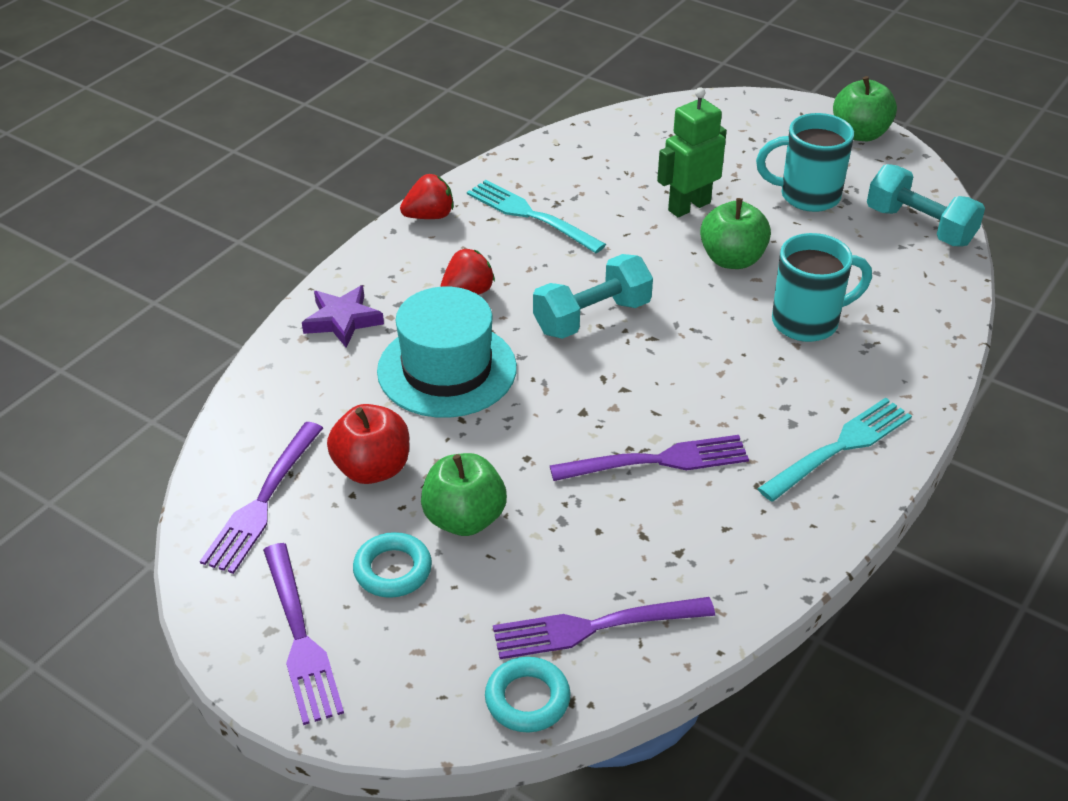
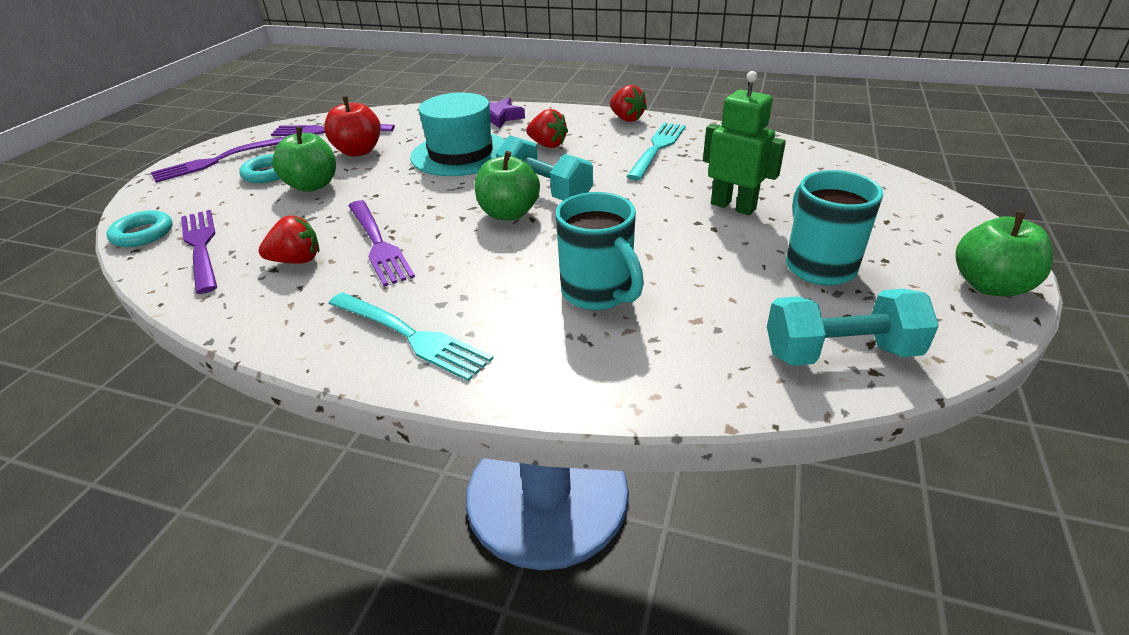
camera: 75 degrees right, 5 degrees down
(667, 531) = (297, 260): none -> red strawberry
(732, 259) = (669, 239): green apple -> green apple (509, 213)
(919, 226) = (840, 353): turquoise dumbbell -> turquoise dumbbell turned 60 degrees clockwise

